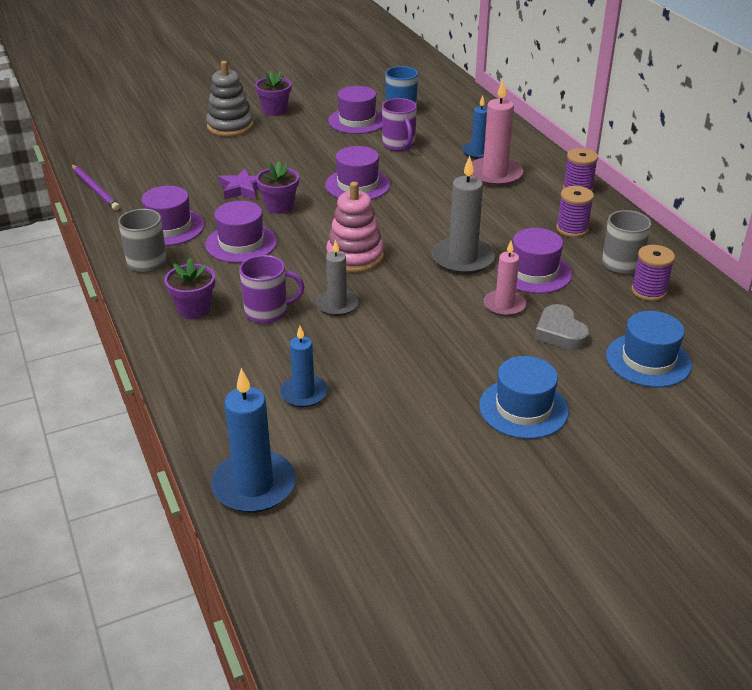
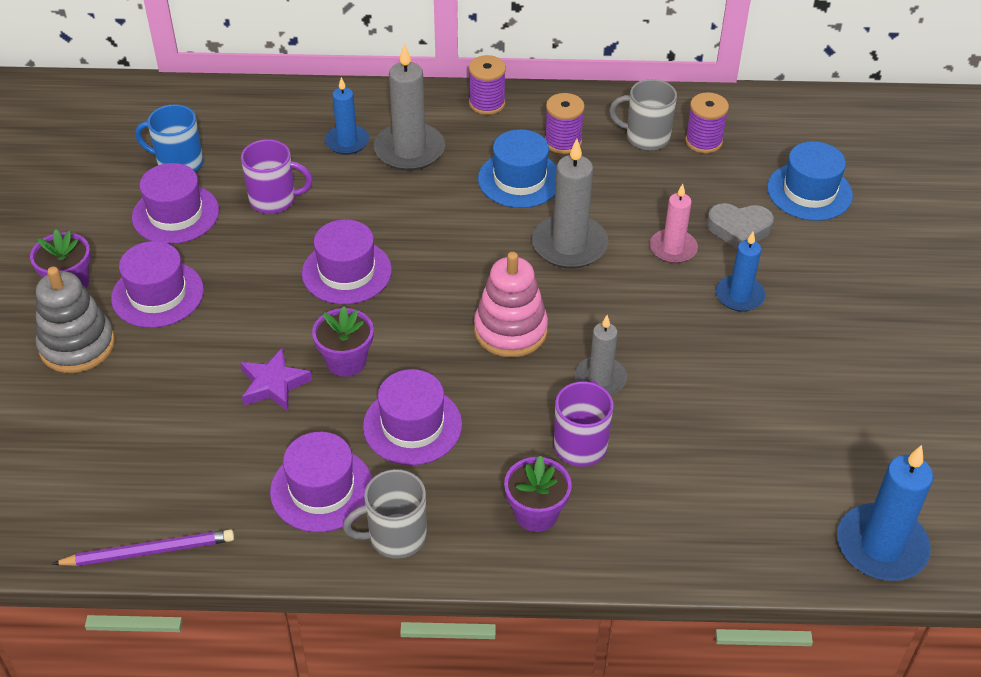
camera: 65 degrees left, 10 degrees up
(304, 393) = (749, 460): blue candle -> blue candle (739, 296)
(494, 174) = (409, 150): pink candle -> grey candle
(523, 408) = (843, 303): blue hat -> blue hat (519, 179)
(534, 272) = (626, 203): purple hat -> purple hat (157, 294)

